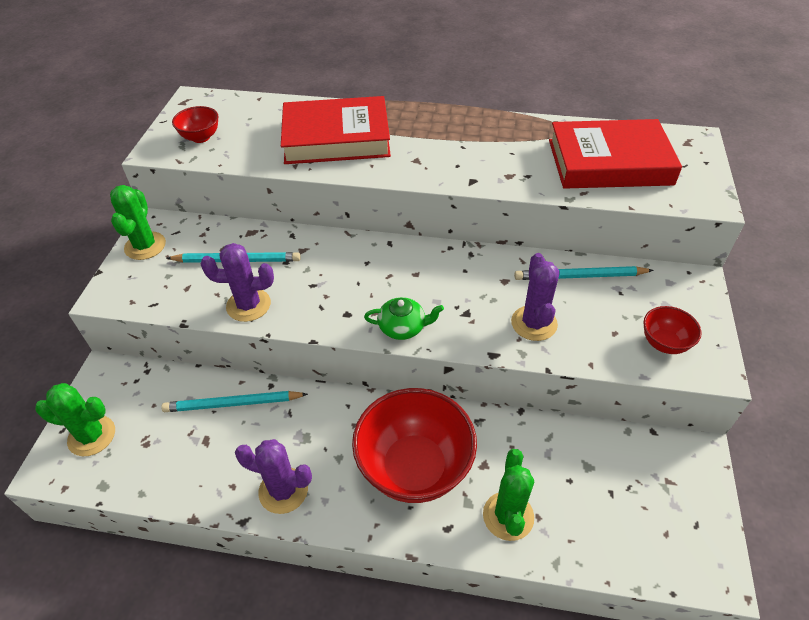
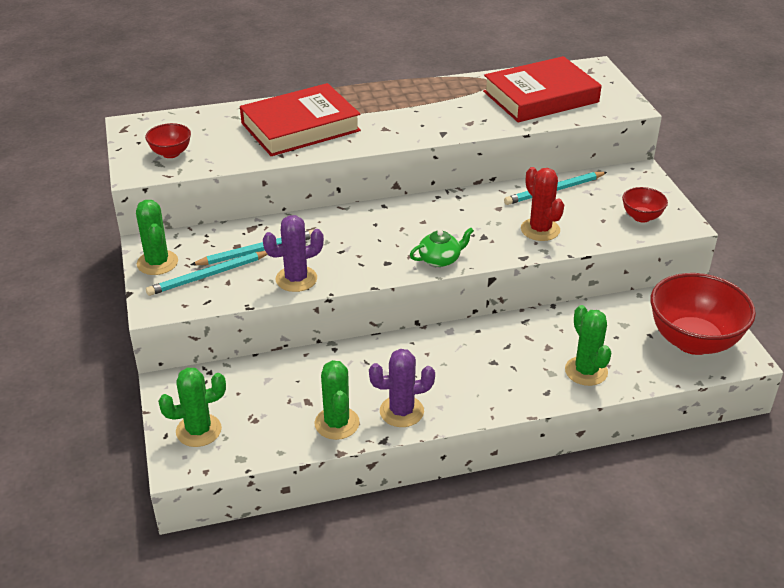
camera: 25 degrees left, 10 degrees down
(214, 479) = (337, 423): none -> green cactus
(233, 404) = (311, 371): turquoise pencil -> turquoise pencil (208, 275)
(414, 467) = (496, 365): red bowl -> red bowl (693, 341)
(534, 323) = (540, 230): purple cactus -> red cactus

